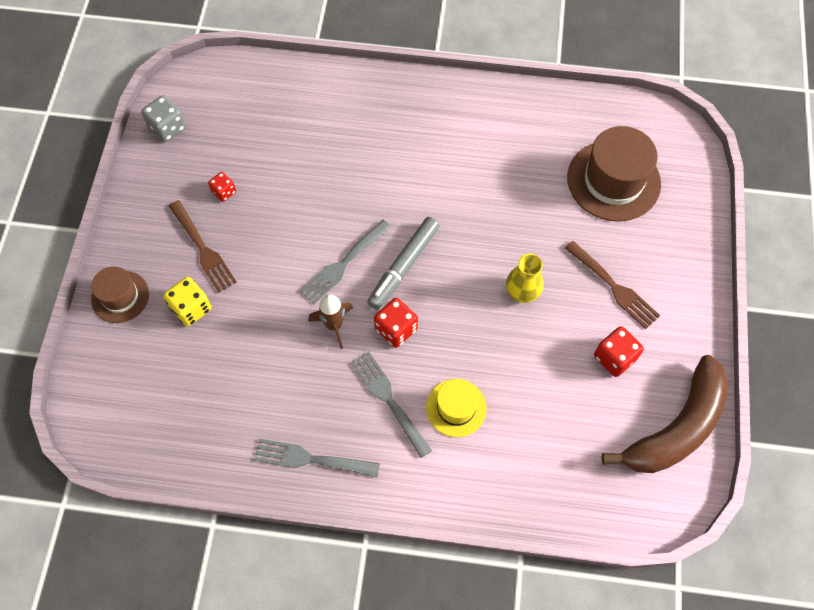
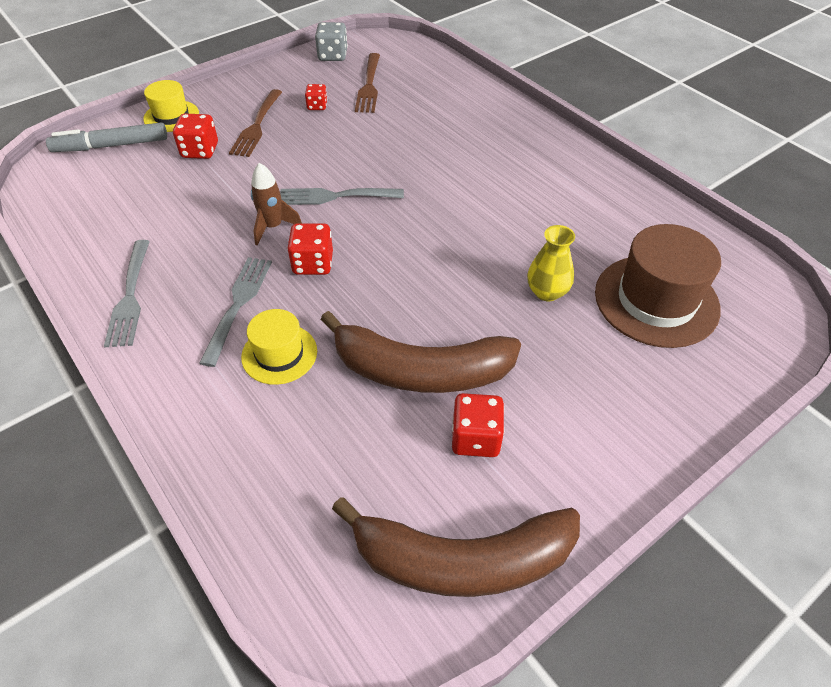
camera: 45 degrees right, 15 degrees down
(120, 296) = (171, 116): brown hat -> yellow hat
(191, 308) = (200, 151): yellow dice -> red dice
(312, 459) = (130, 296): grey fork -> grey fork turned 150 degrees counterclockwise
(403, 266) = (378, 229): grey marker -> grey marker (111, 146)
(522, 291) = (454, 317): yellow vase -> yellow vase (547, 292)
(543, 344) = (420, 371): none -> brown banana
(613, 286) = (550, 379): brown fork -> brown fork (369, 85)

